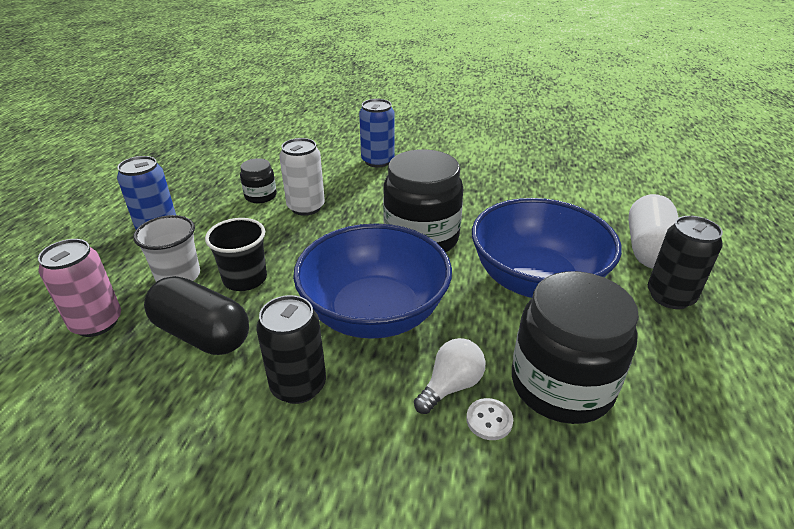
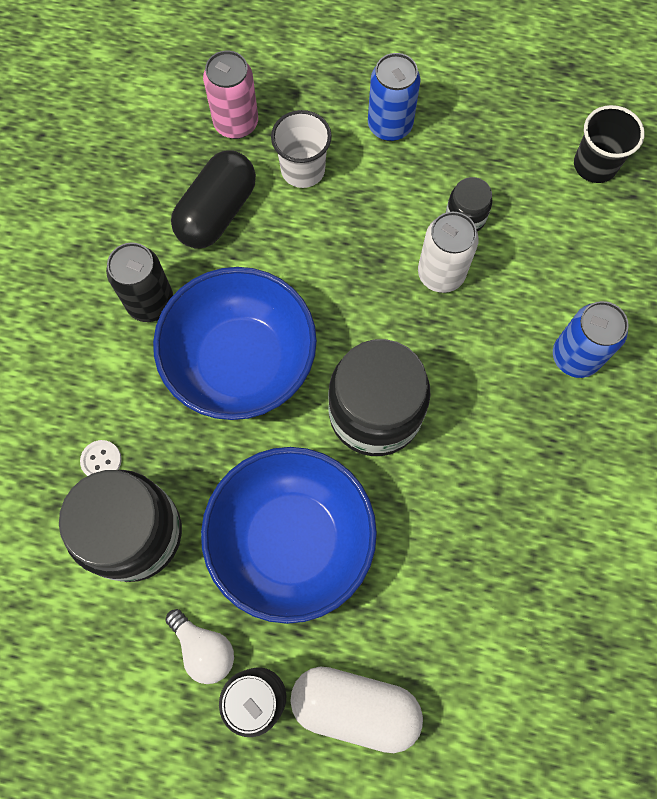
camera: 90 degrees right, 35 degrees up
(245, 279) = (297, 232): black cup -> black cup (595, 165)
(451, 386) = (141, 431): white light bulb -> white light bulb (204, 648)

